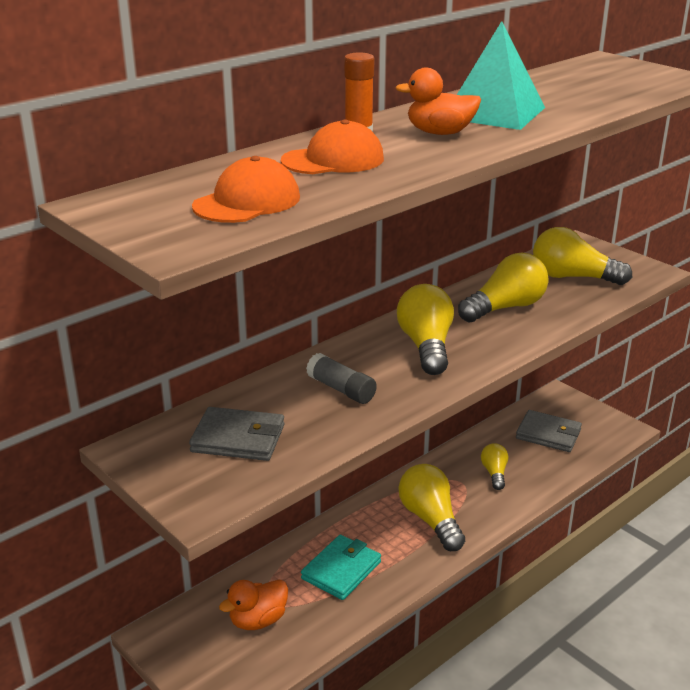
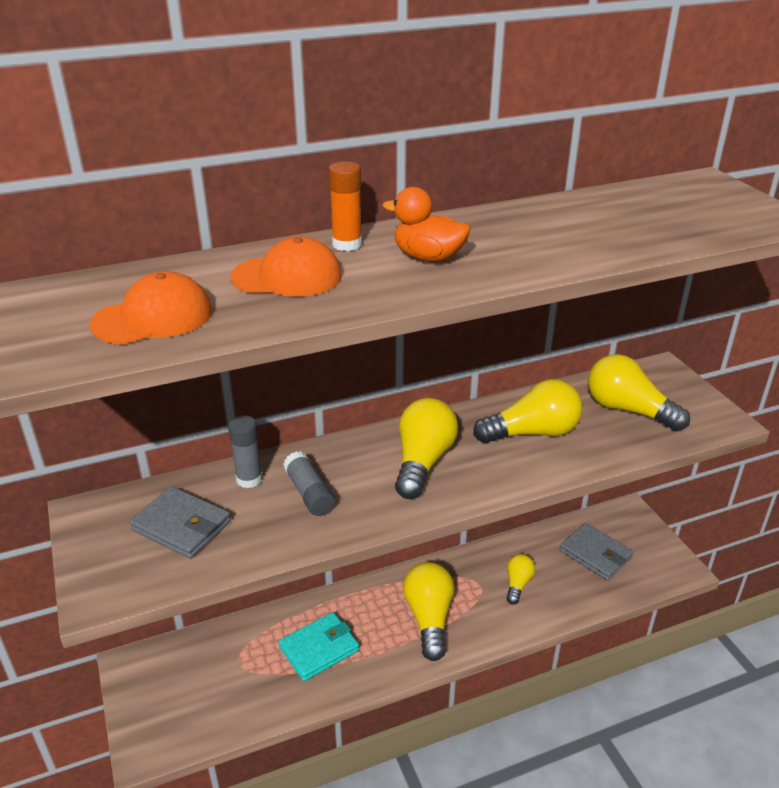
camera: 20 degrees right, 5 degrees up
(258, 620) = (220, 678): orange duck -> none
(274, 390) = (249, 479): none -> grey glue stick
(494, 112) = (512, 238): turquoise pyramid -> none

